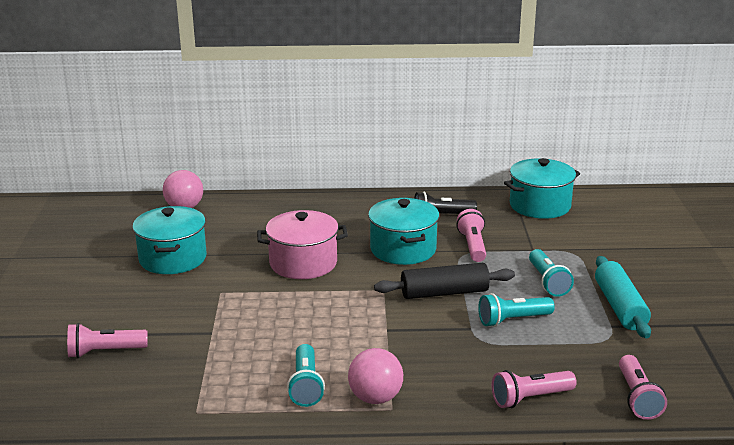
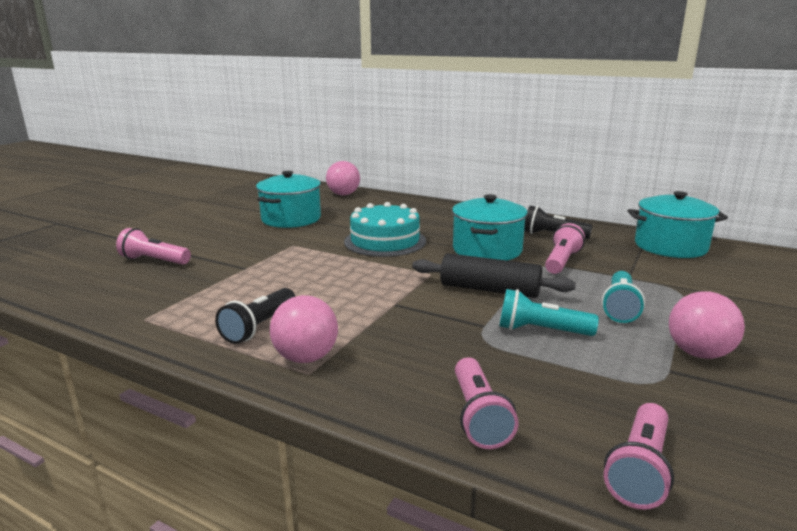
camera: 30 degrees right, 5 degrees down
(303, 263) = (385, 241): pink pot -> turquoise cake
(306, 386) = (259, 327): turquoise flashlight -> black flashlight
(530, 398) = (478, 416): pink flashlight -> pink flashlight turned 105 degrees counterclockwise
(620, 307) = (699, 353): turquoise rolling pin -> pink ball

